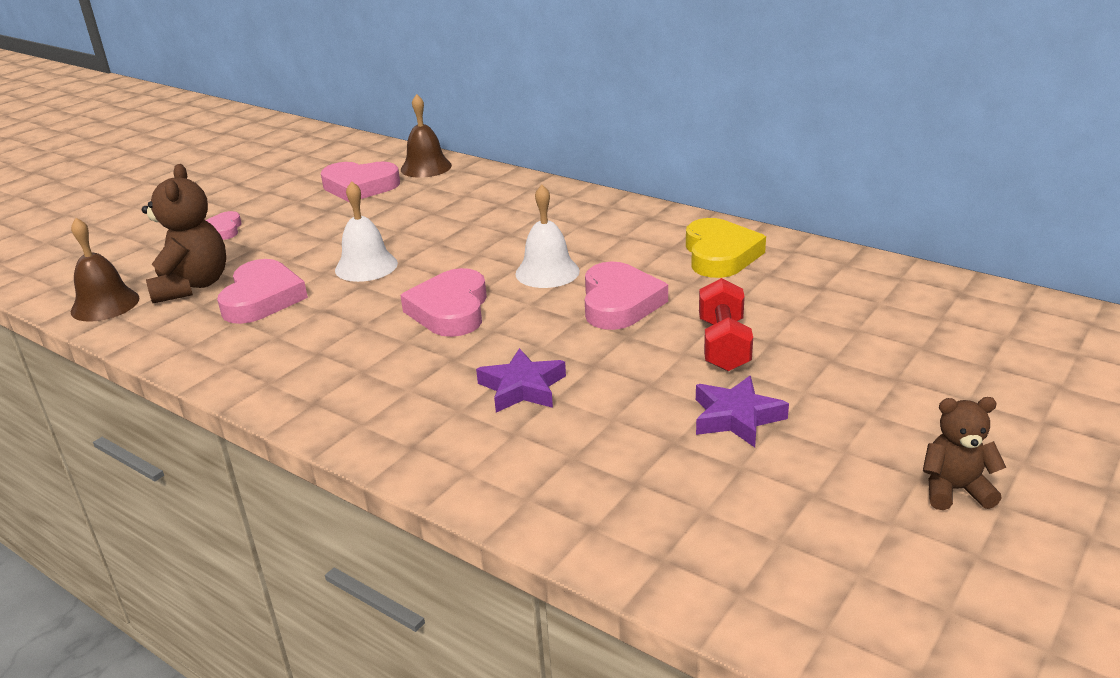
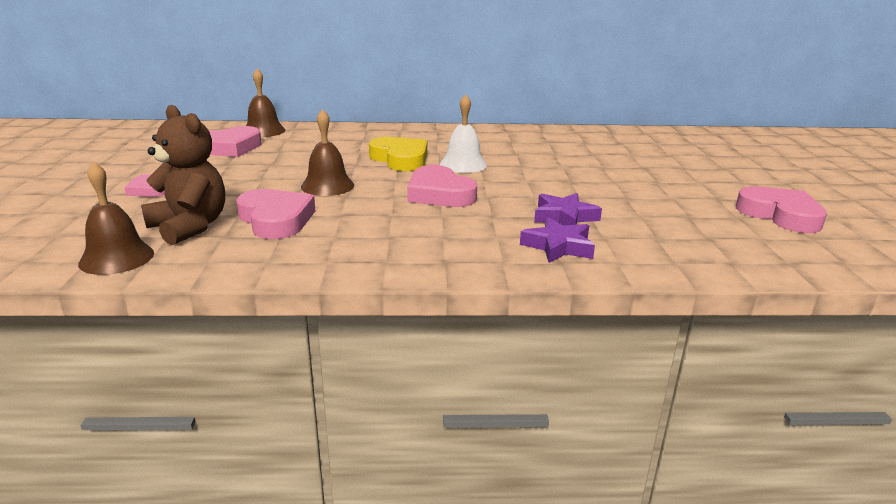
camera: 40 degrees left, 5 degrees down
(366, 266) = (327, 186): white bell -> brown bell
(619, 303) = (535, 169): pink heart -> pink heart (780, 215)
(720, 255) = (544, 139): yellow heart -> yellow heart (400, 159)
(723, 345) = (626, 173): red dumbbell -> none
(736, 417) = (694, 199): purple star -> purple star (558, 246)
(954, 490) = (828, 199): brown teddy bear -> none

